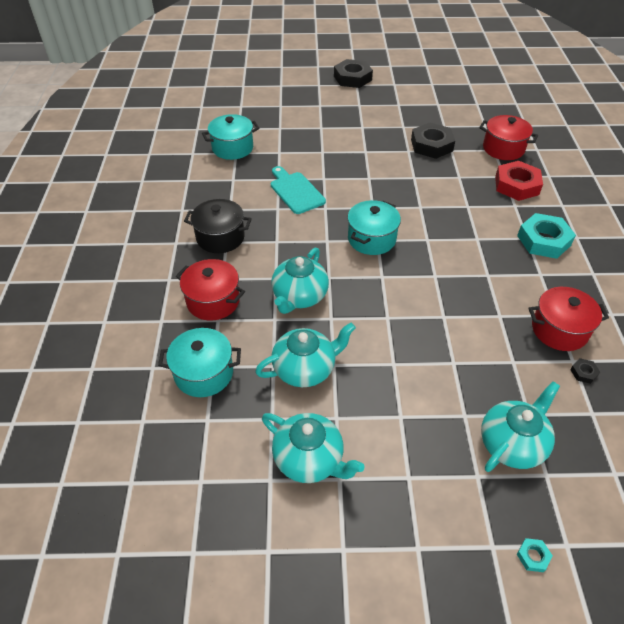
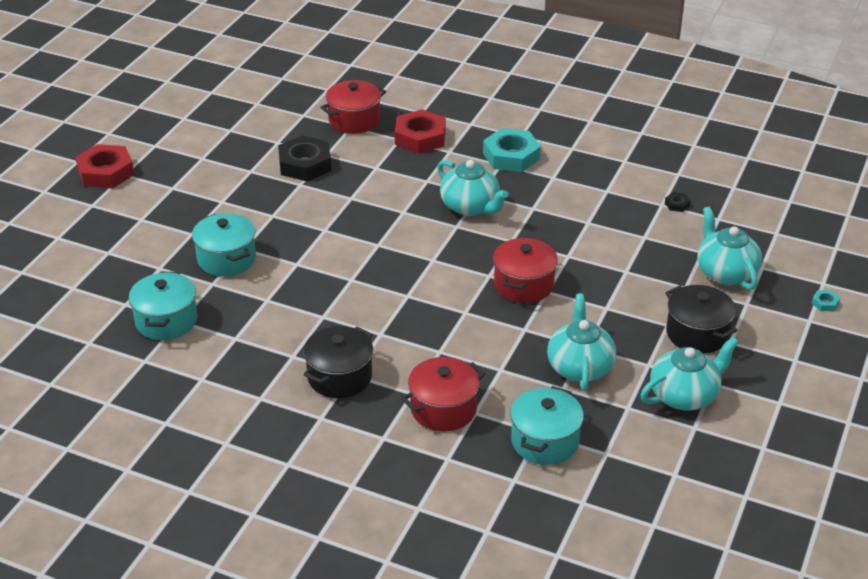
camera: 65 degrees left, 10 degrees down
(295, 191) = (302, 293): turquoise cutting board -> none
(299, 296) = (479, 342): turquoise teapot -> turquoise teapot (470, 206)
(352, 78) = (106, 172): black nut -> red nut
(371, 239) = (428, 263): turquoise pot -> turquoise pot (226, 259)
(403, 444) = (697, 334): none -> black pot
(559, 330) = (625, 196): red pot -> red pot (523, 285)

